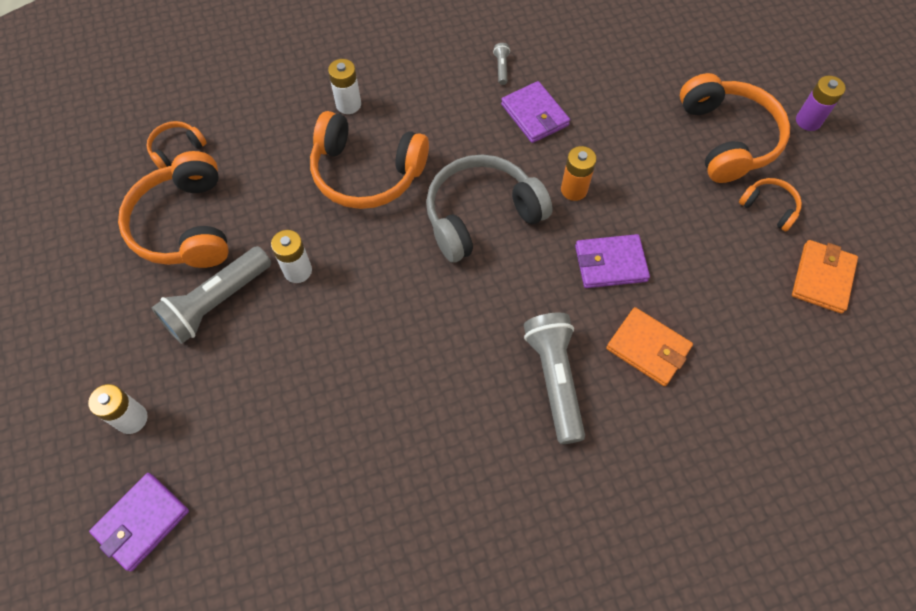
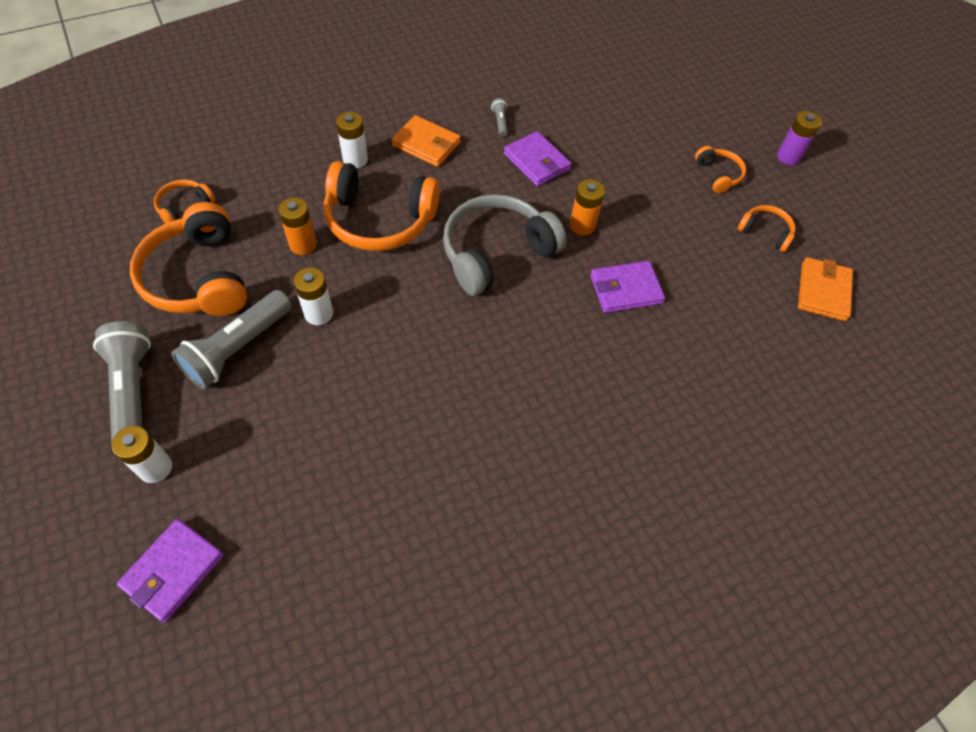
camera: 10 degrees left, 5 degrees down
(288, 196) = (303, 245): none -> orange battery
(554, 379) = (586, 398): grey flashlight -> grey flashlight (133, 391)
(648, 348) = (671, 364): orange wallet -> orange wallet (426, 144)
(727, 138) = (718, 175): orange headphones -> orange headphones, size x0.49

